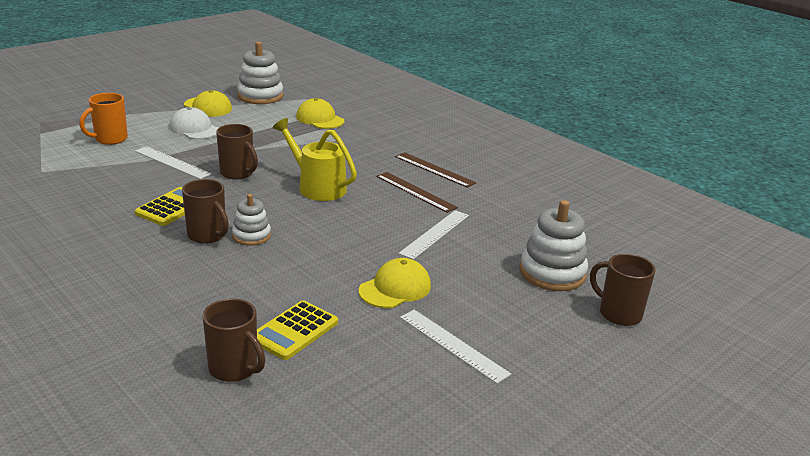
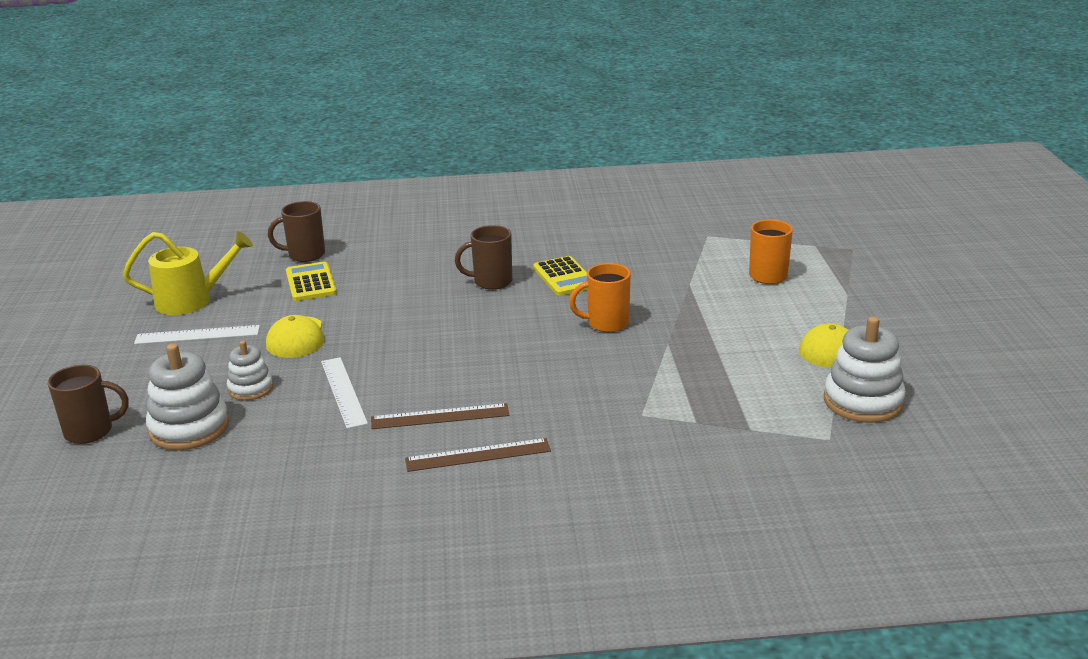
camera: 130 degrees right, 0 degrees up
(172, 162) = (671, 295): white ruler -> none
(194, 129) = (762, 326): white cap -> none
(237, 173) = (606, 323): brown mug -> orange mug
(251, 236) = (466, 300): white stacking toy -> white stacking toy (250, 388)
(317, 187) = (523, 359): yellow watering can -> yellow watering can (192, 300)
(320, 119) = (730, 424): yellow cap -> none

